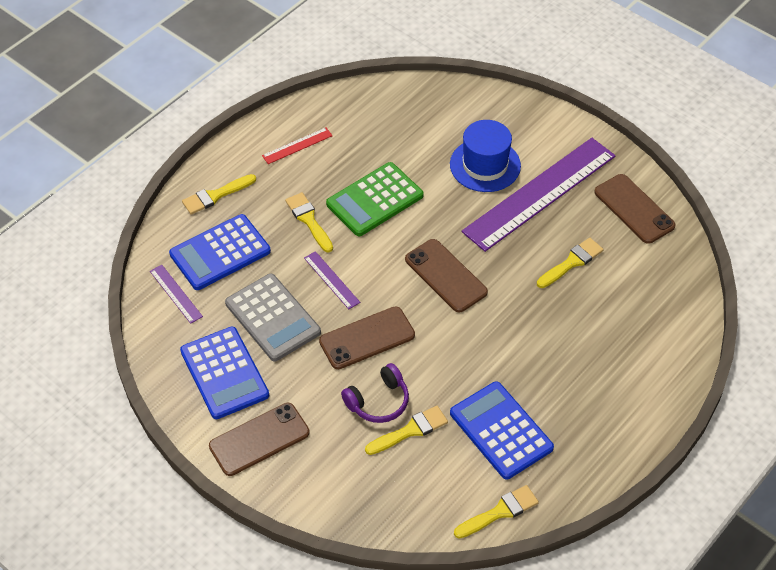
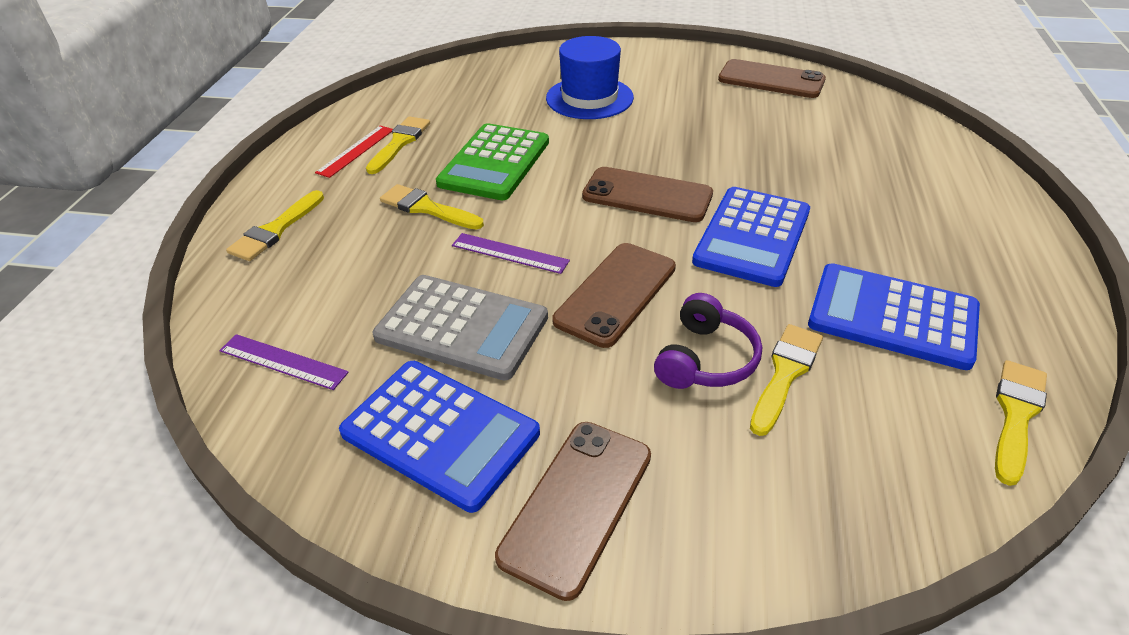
camera: 30 degrees left, 10 degrees down
(220, 253) = (324, 286): blue calculator -> blue calculator (752, 236)
(539, 193) = (669, 99): purple ruler -> none
(572, 262) = (765, 135): yellow brush -> yellow brush (400, 143)

